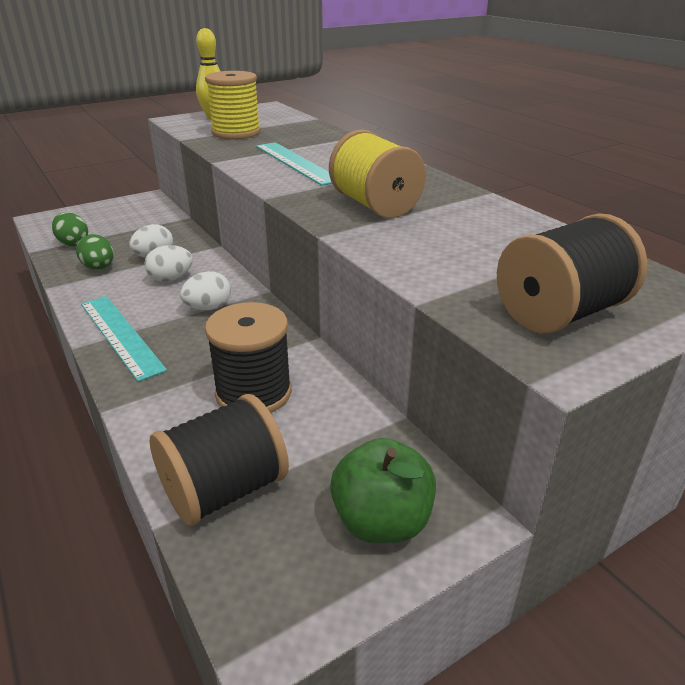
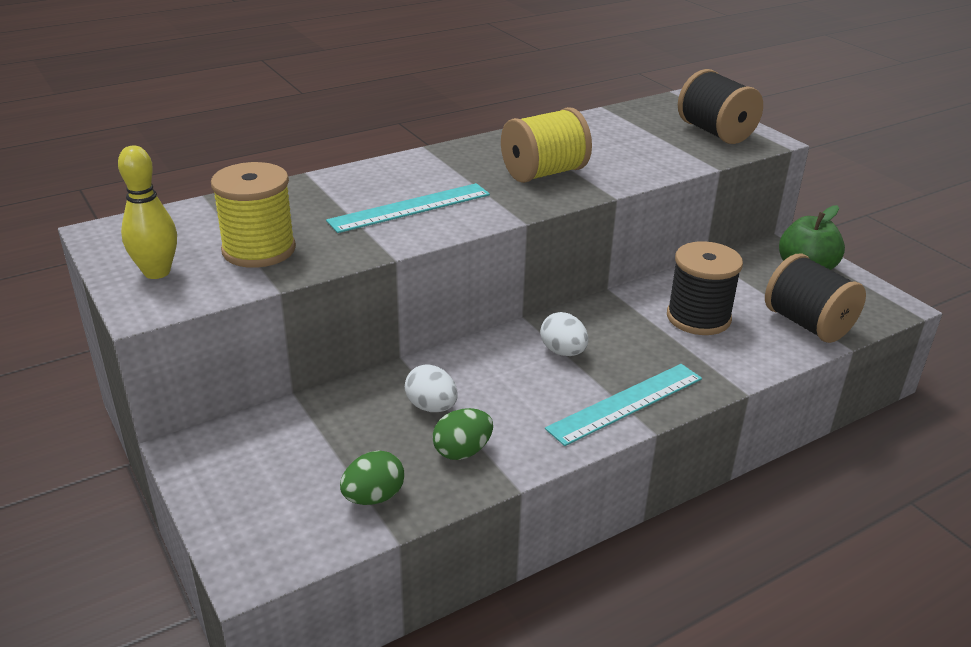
camera: 90 degrees left, 0 degrees up
(171, 279) = (495, 385): white egg -> none

